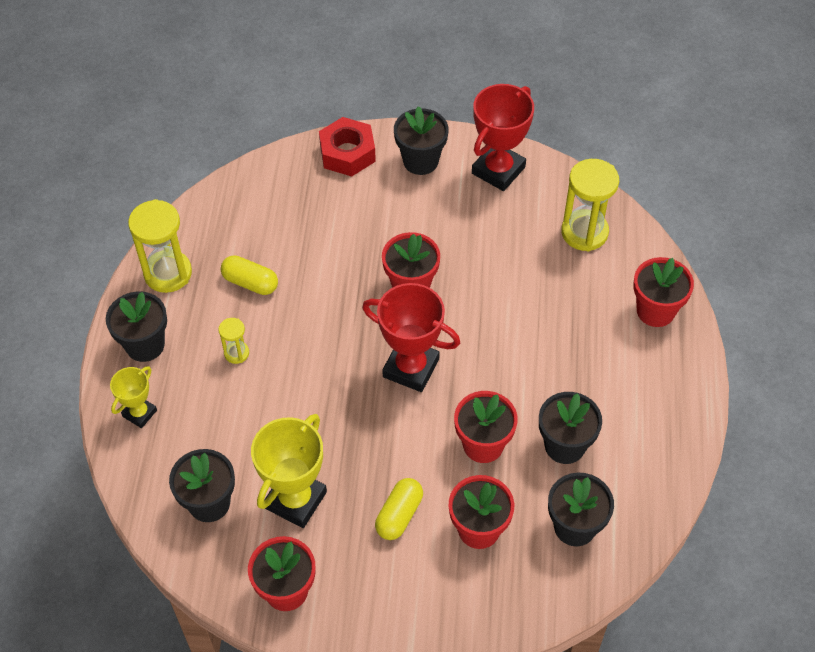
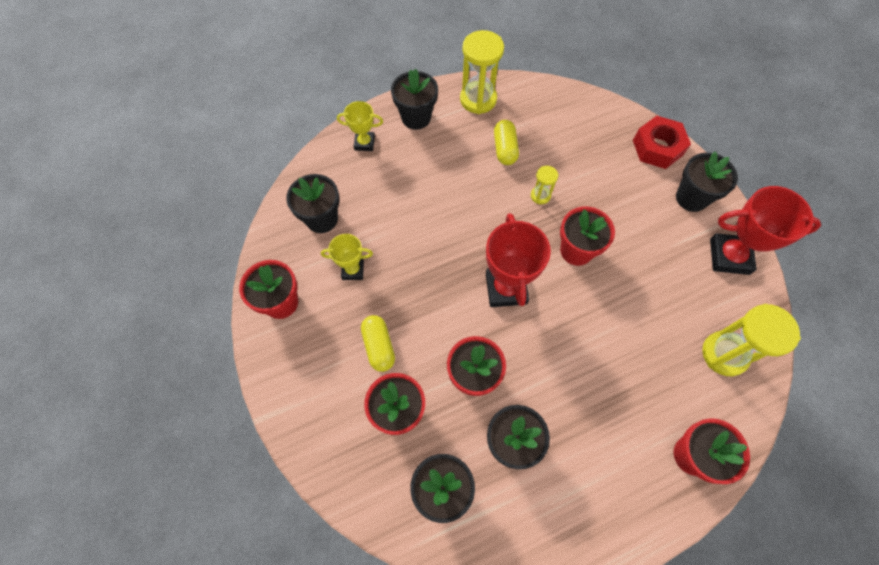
camera: 60 degrees right, 10 degrees up
(236, 353) = (444, 171): yellow hourglass -> yellow hourglass (540, 195)
(295, 500) = (353, 270): yellow trophy -> yellow trophy, size x0.57
(399, 515) = (379, 346): yellow capsule -> yellow capsule turned 75 degrees clockwise

